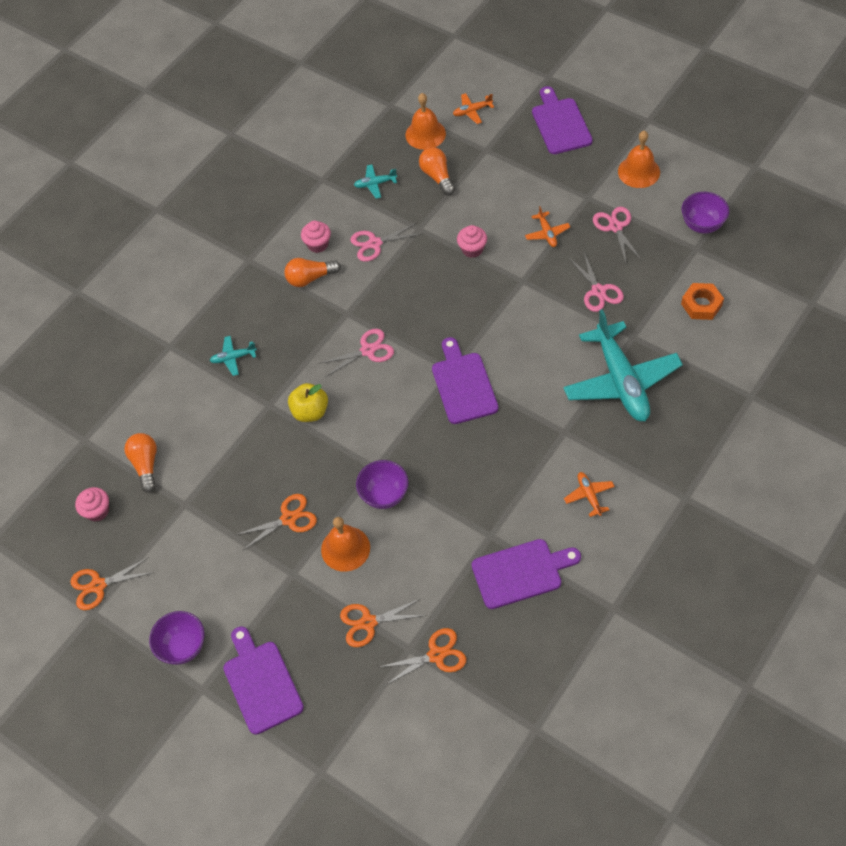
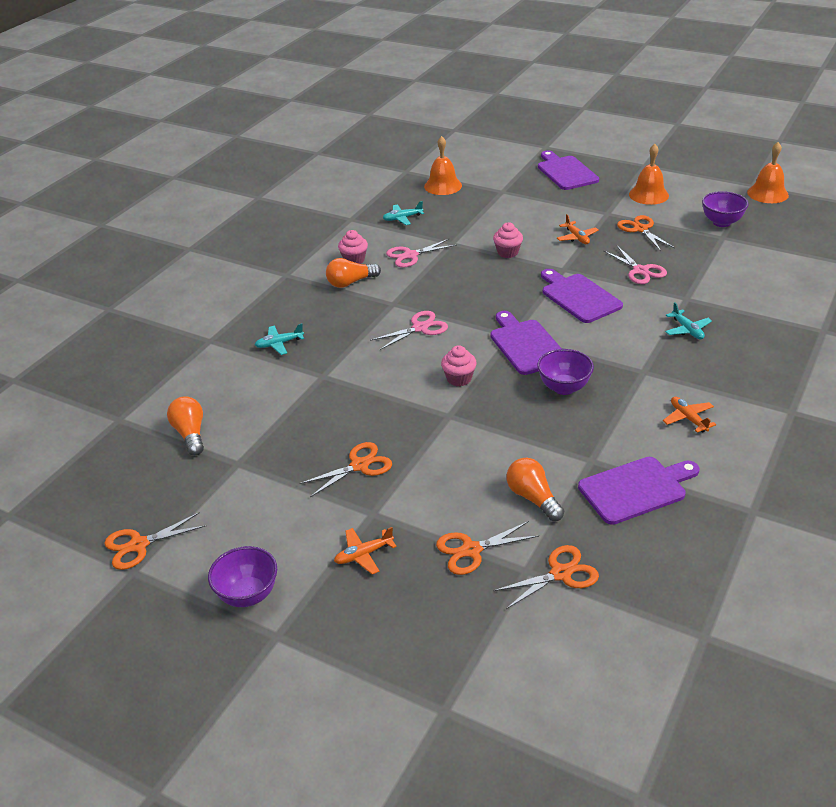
camera: 10 degrees left, 20 degrees down
(97, 511) = (136, 478): pink cupcake -> pink cupcake (459, 379)
(261, 683) = (351, 622): purple cutting board -> purple cutting board (579, 297)
(310, 412) = (368, 377): yellow apple -> none
(345, 548) = (429, 485): orange bell -> orange bell (767, 193)
(384, 495) = (463, 437): purple bowl -> purple bowl (564, 388)
(437, 176) = (461, 210): orange light bulb -> orange light bulb (533, 498)
(472, 111) = (482, 170): orange plane -> orange plane (363, 554)
(615, 227) = (640, 229): pink scissors -> orange scissors
(621, 381) = (687, 330): turquoise plane -> turquoise plane, size x0.41
(701, 304) = (744, 272): orange nut -> none

